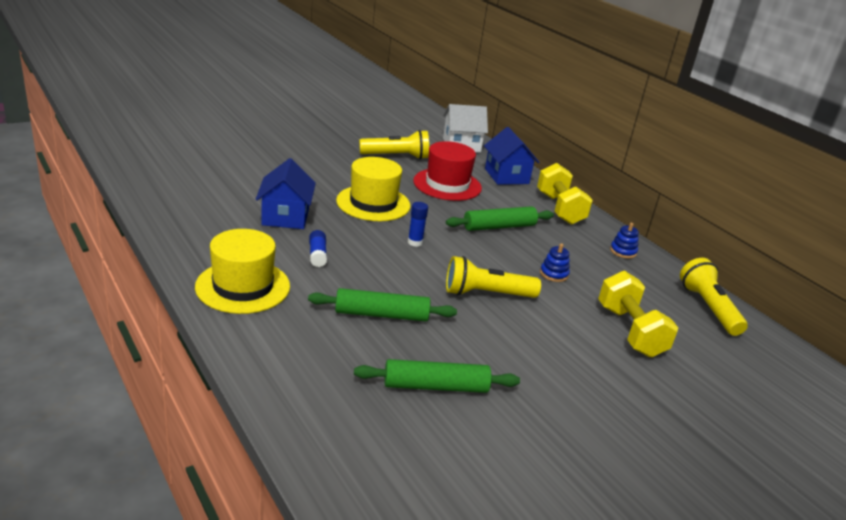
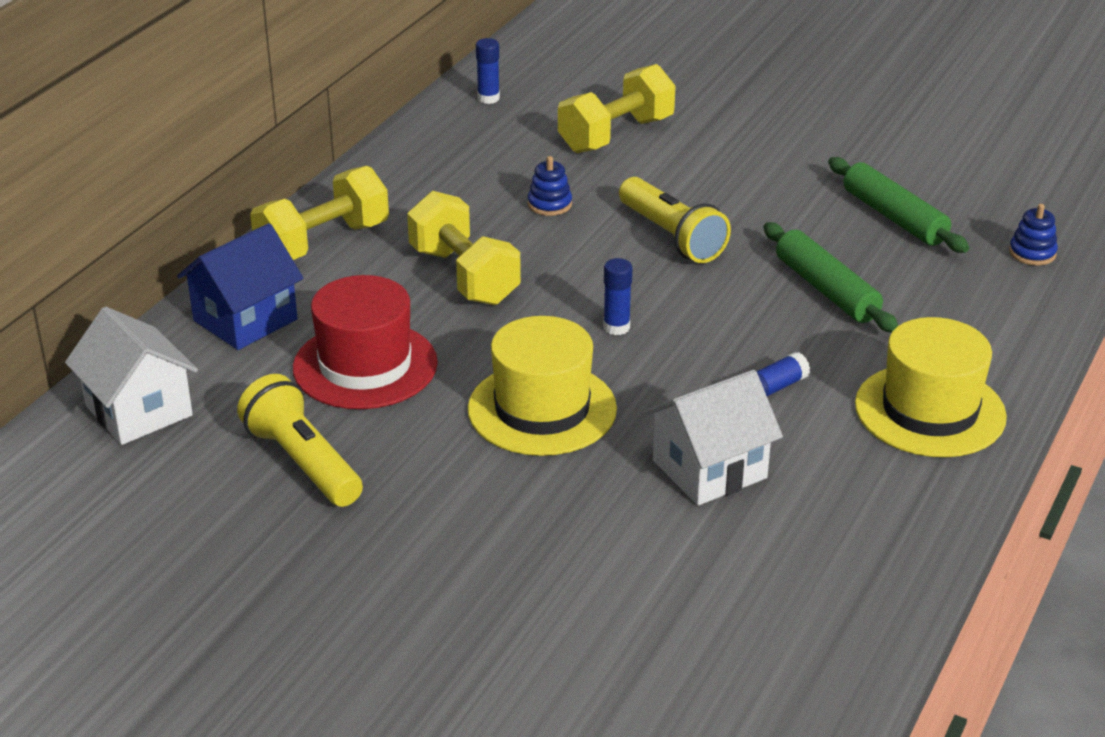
camera: 115 degrees left, 5 degrees up
(285, 217) = (709, 469): blue house -> white house
(499, 226) = (464, 276): green rolling pin -> yellow dumbbell
(623, 251) = (408, 170): blue stacking toy -> blue stacking toy (1032, 253)
(708, 308) = (488, 98): yellow flashlight -> blue glue stick

